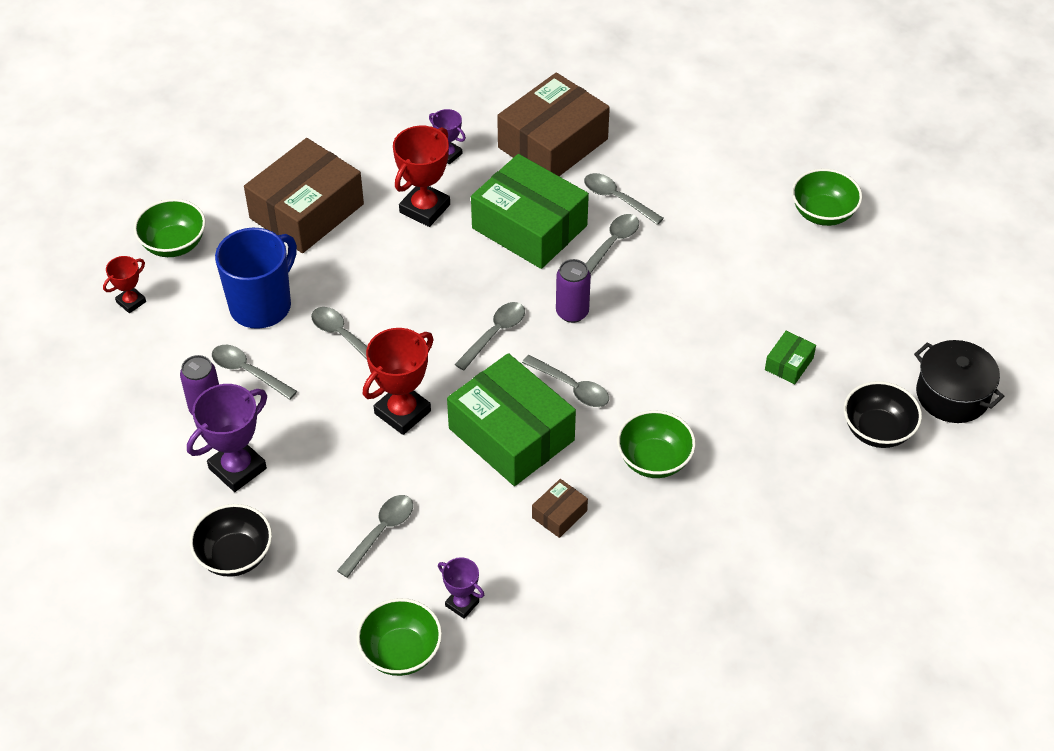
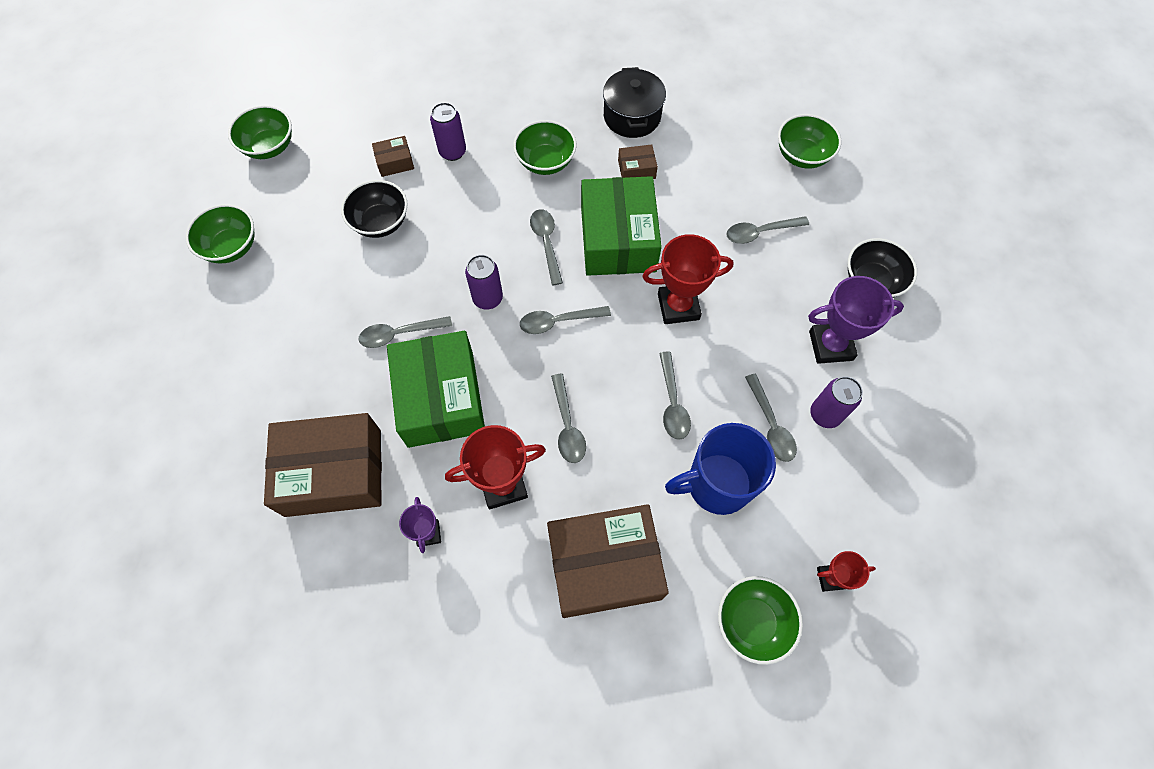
camera: 140 degrees left, 15 degrees up
(462, 604) = (743, 158): purple trophy -> none
(617, 199) = (349, 372): grey spoon -> grey spoon (567, 425)
(750, 409) = (452, 152): none -> purple can
(789, 364) = (395, 162): green box -> brown box
(877, 430) = (398, 91): black bowl -> black bowl (381, 222)
(912, 301) = (269, 147): none -> green bowl
(952, 395) = (331, 81): black pot -> black pot (632, 116)

